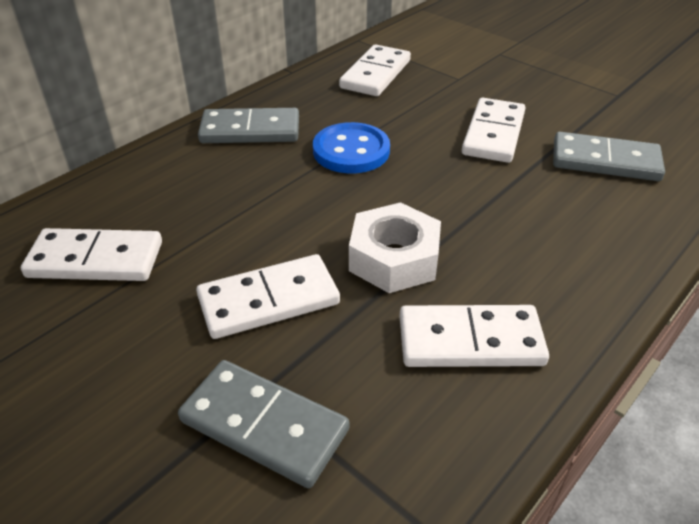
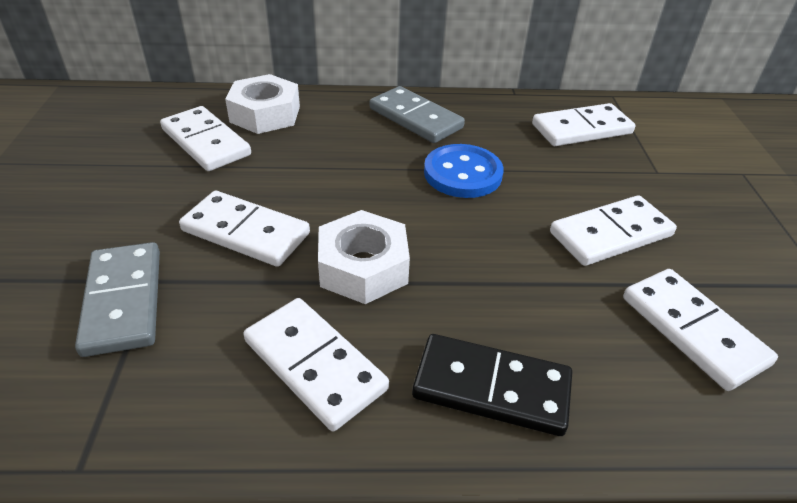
camera: 45 degrees right, 0 degrees up
(111, 202) = (265, 114): none -> white nut
(574, 268) = (491, 388): none -> black domino
(605, 161) = (693, 330): grey domino -> white domino

